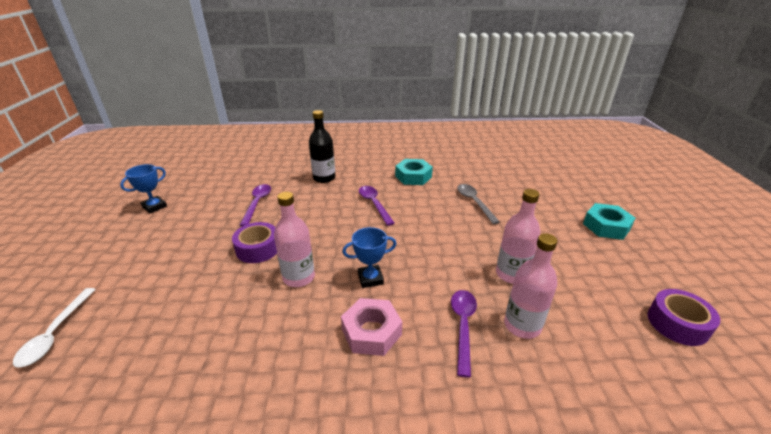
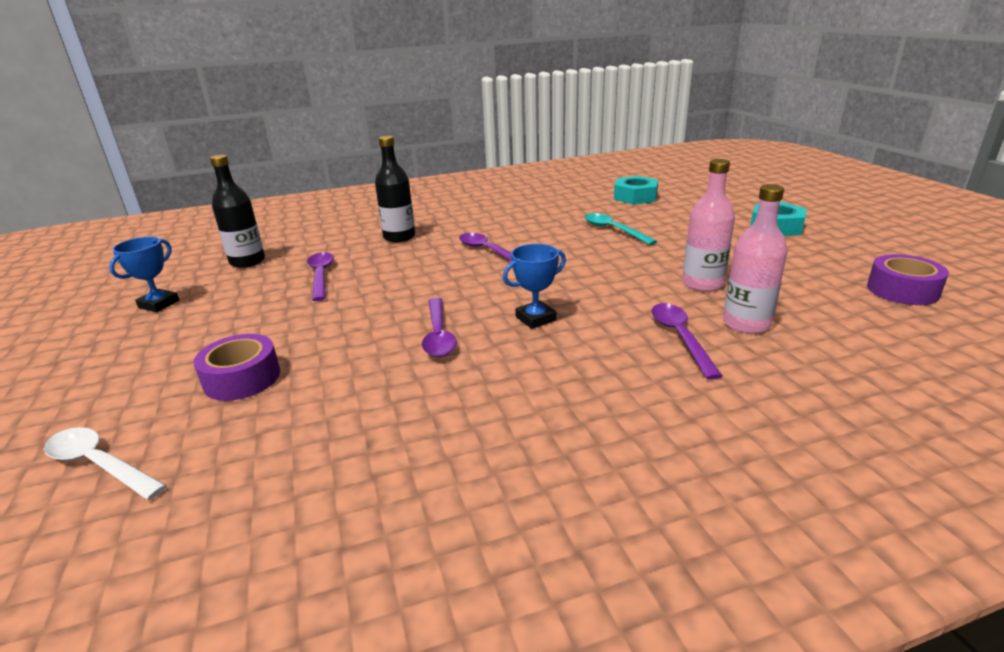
camera: 15 degrees left, 5 degrees down
(55, 333) = (99, 464): white spoon -> white spoon turned 135 degrees clockwise
(222, 180) = (247, 261): none -> black bottle
(258, 249) = (358, 319): purple tape -> purple tape (242, 378)
(299, 277) = (438, 335): pink bottle -> purple spoon
(371, 332) = (574, 365): pink nut -> none
(413, 176) = (519, 218): turquoise nut -> turquoise nut (635, 197)
(474, 202) = (613, 230): grey spoon -> turquoise spoon

